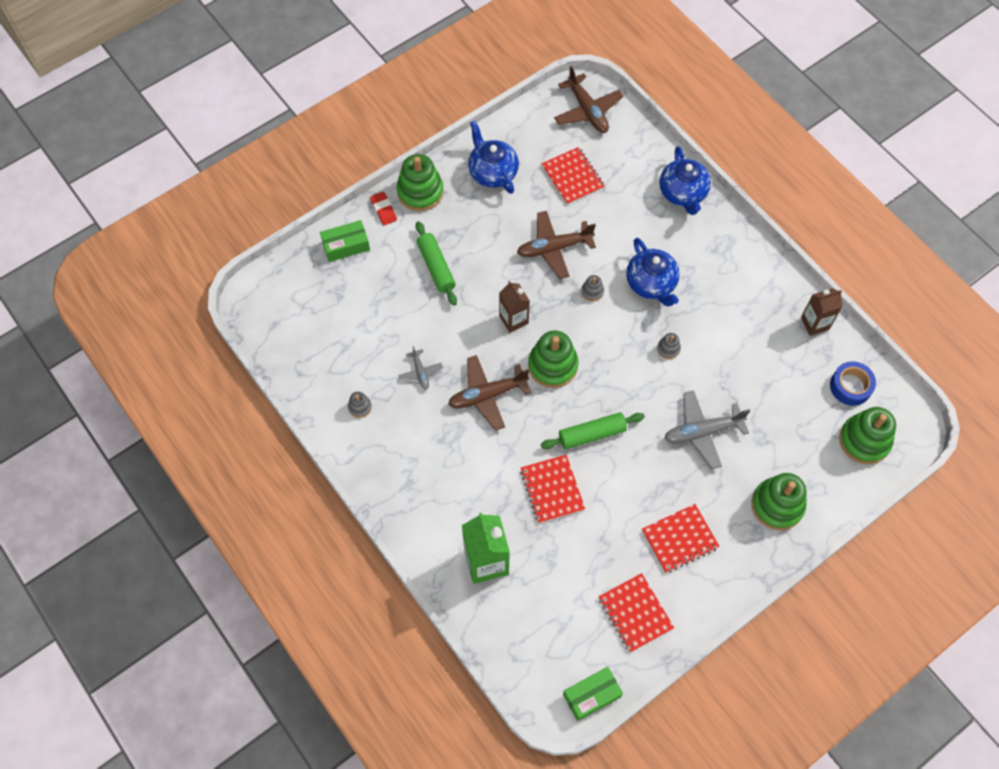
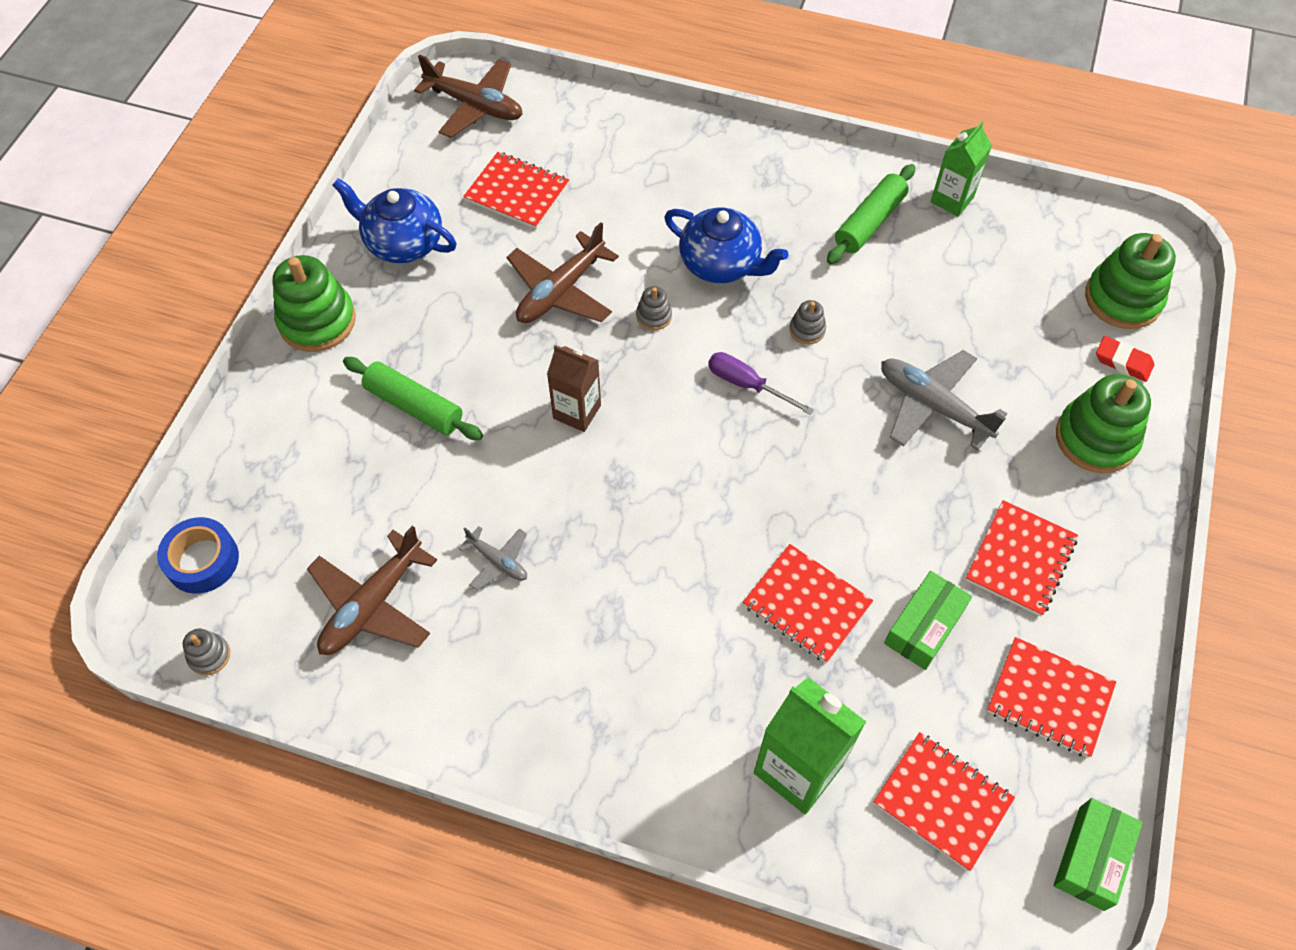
camera: 35 degrees left, 5 degrees down
(346, 245) = (256, 452): green box -> green box (924, 626)
(360, 407) = (443, 668): grey stacking toy -> grey stacking toy (209, 655)
(383, 210) = (279, 373): red eraser -> red eraser (1123, 362)
(487, 395) = (618, 533): brown plane -> brown plane (372, 604)
(542, 622) = (942, 801): none -> red notebook
(553, 365) = (676, 439): green stacking toy -> none
(592, 434) = (799, 496): green rolling pin -> green rolling pin (870, 222)
(612, 359) = (747, 385): none -> purple screwdriver
(683, 193) = (673, 138): blue teapot -> none
(702, 432) = (933, 406): grey plane -> grey plane turned 90 degrees clockwise
(814, 323) = (952, 199): brown carton -> green carton
(850, 386) = (1053, 247): blue tape -> blue tape (202, 560)

